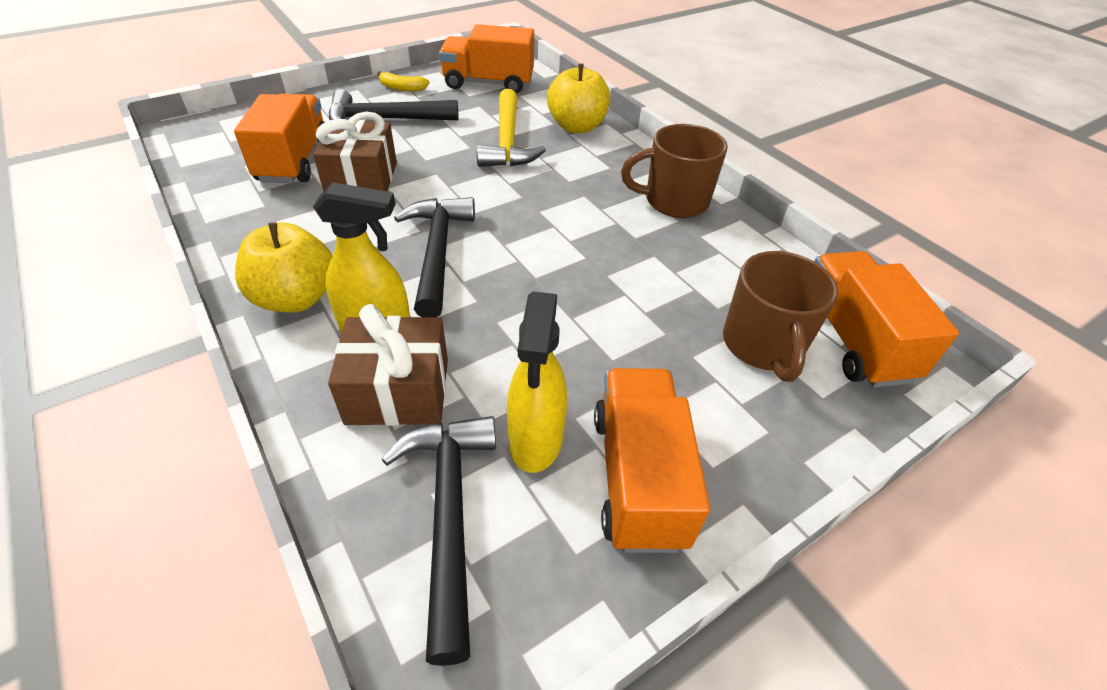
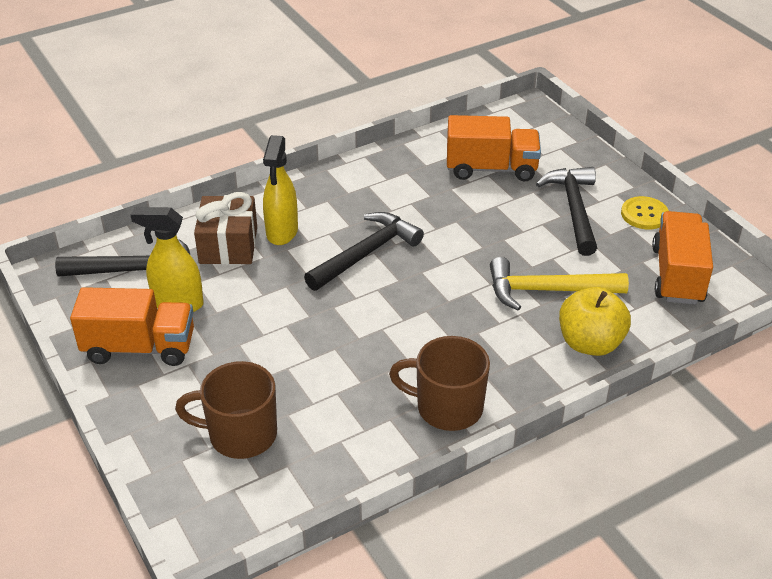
camera: 95 degrees right, 5 degrees down
(296, 298) = (318, 194): yellow apple -> none
(362, 179) = (467, 206): brown gift -> none
(402, 88) = (644, 214): yellow banana -> yellow button
(437, 253) = (366, 253): black hammer -> black hammer turned 45 degrees counterclockwise
(674, 201) = (447, 407): brown mug -> brown mug turned 75 degrees counterclockwise
(852, 339) = (238, 499): orange truck -> none

